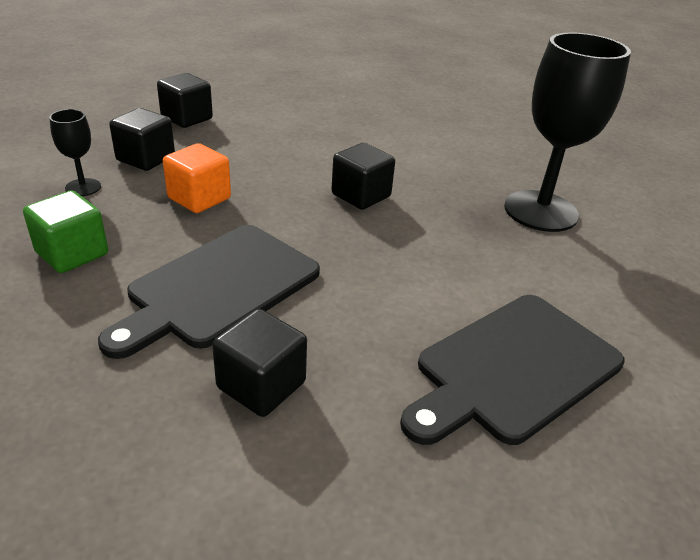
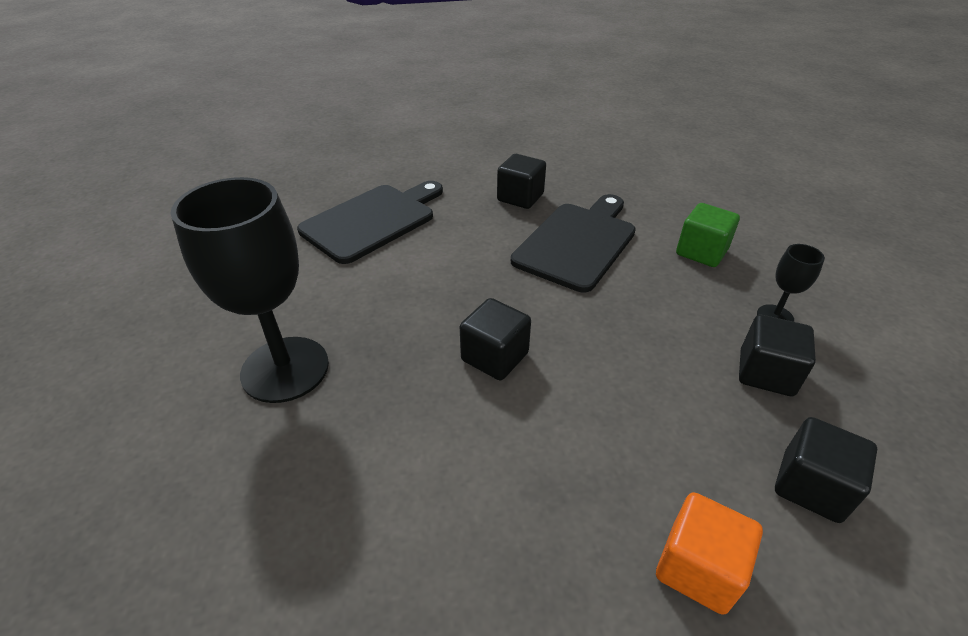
camera: 175 degrees right, 5 degrees up
(199, 198) = (657, 322): orange cube -> orange cube (698, 568)

